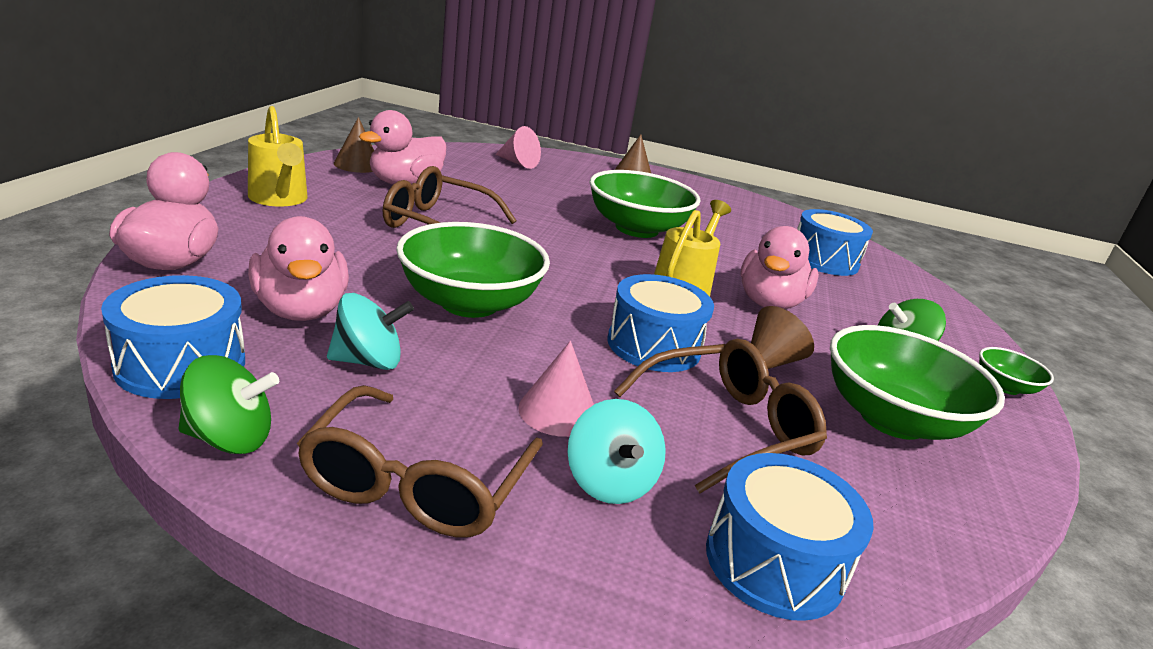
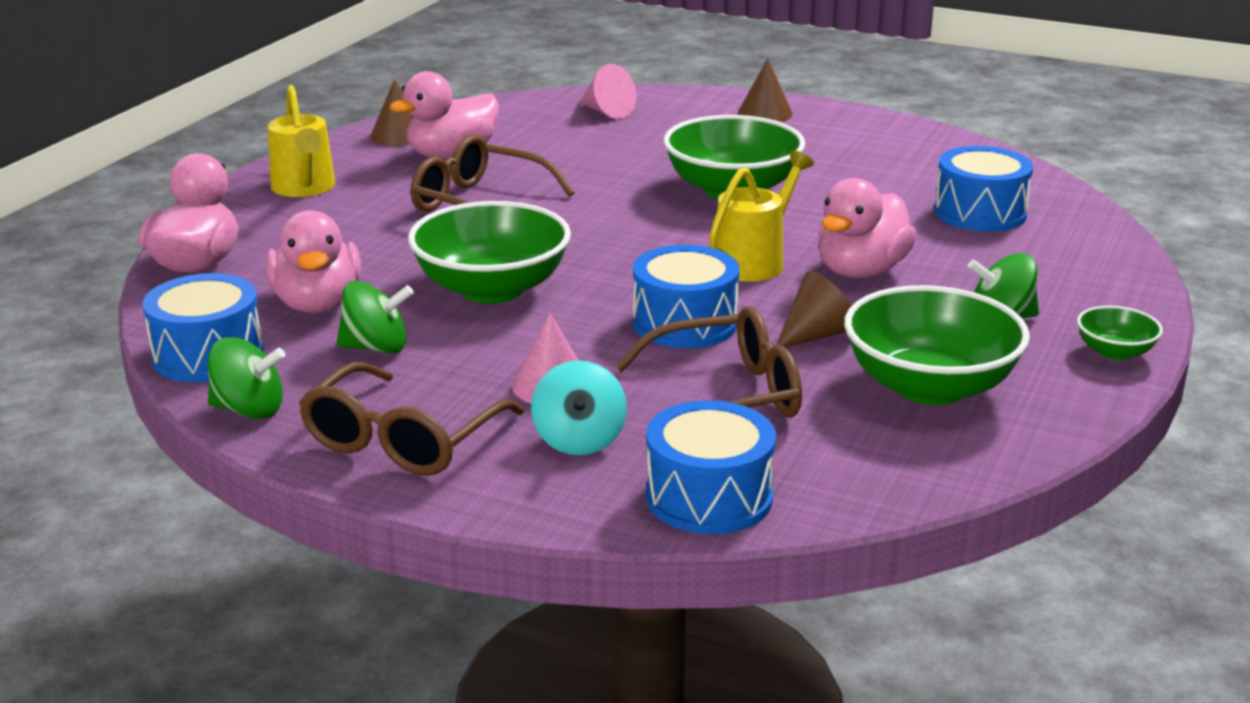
camera: 15 degrees right, 0 degrees up
(368, 361) = (376, 347): turquoise spinning top -> green spinning top

